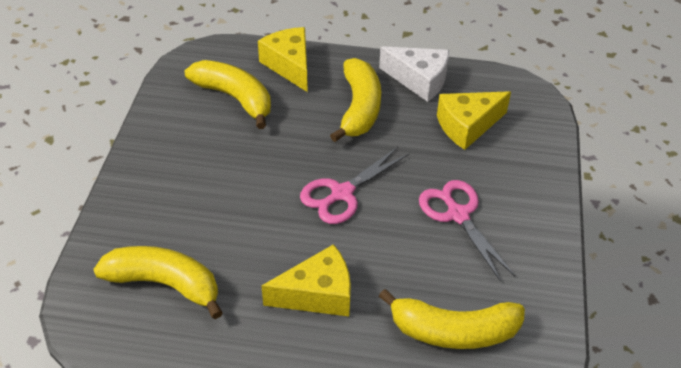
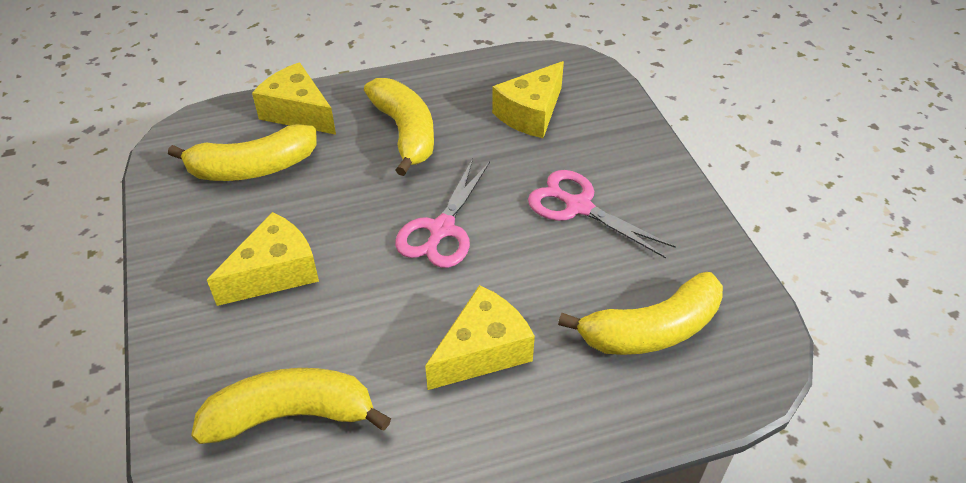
camera: 25 degrees left, 0 degrees up
(208, 181) = (275, 272): none -> yellow cheese
(235, 98) = (253, 168): yellow banana -> yellow banana turned 150 degrees clockwise
(419, 80) = (452, 83): white cheese -> none

